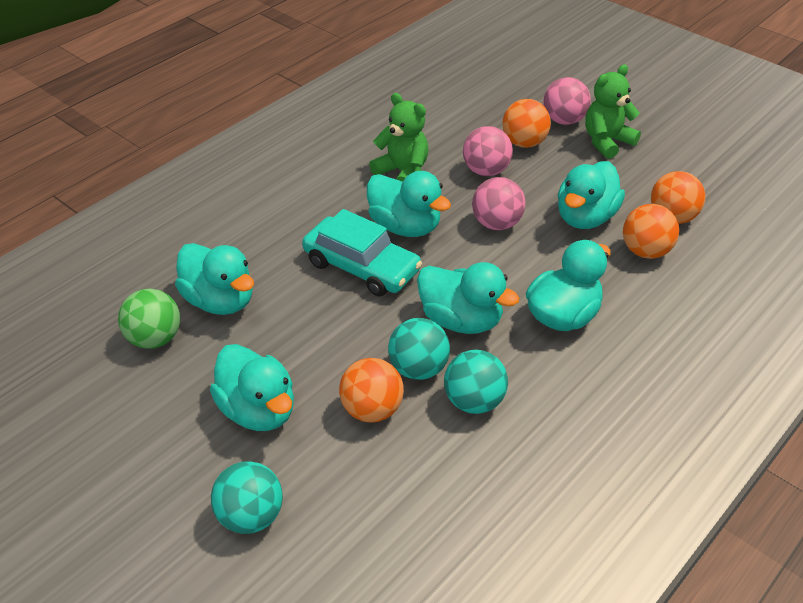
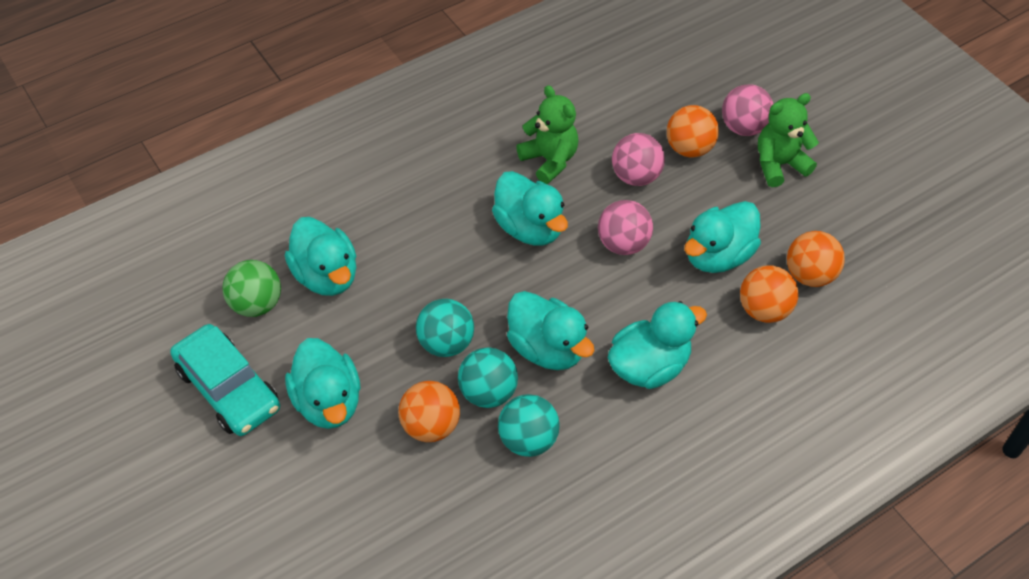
camera: 15 degrees right, 10 degrees up
(250, 516) = (292, 506): turquoise ball -> turquoise ball (446, 343)
(361, 267) = (471, 266): turquoise car -> turquoise car (228, 388)

